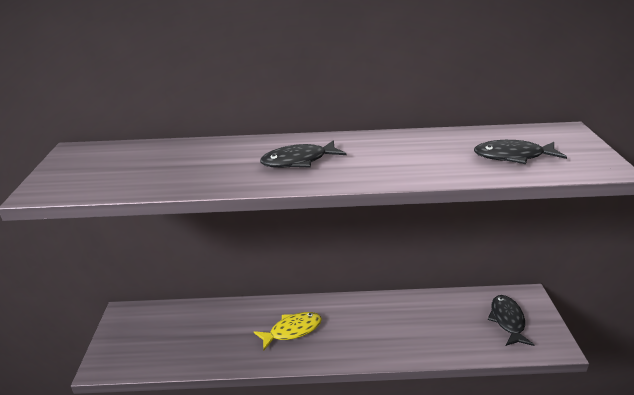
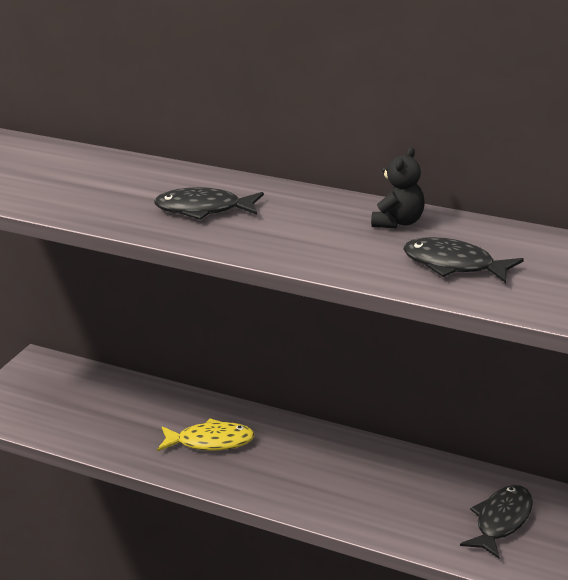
camera: 30 degrees right, 0 degrees up
(440, 140) = (399, 222): none -> black teddy bear

